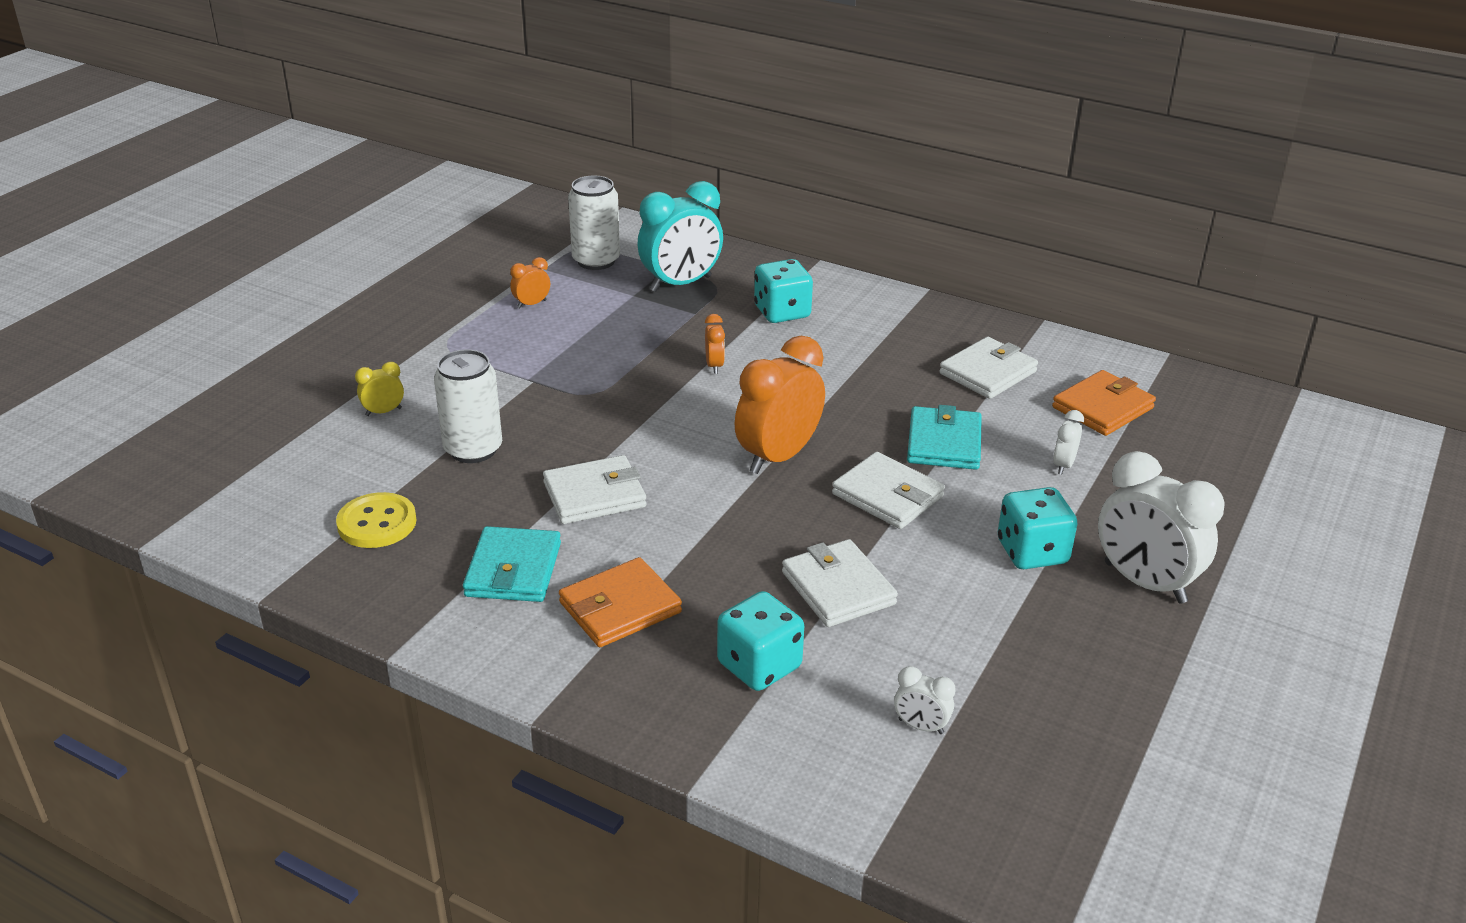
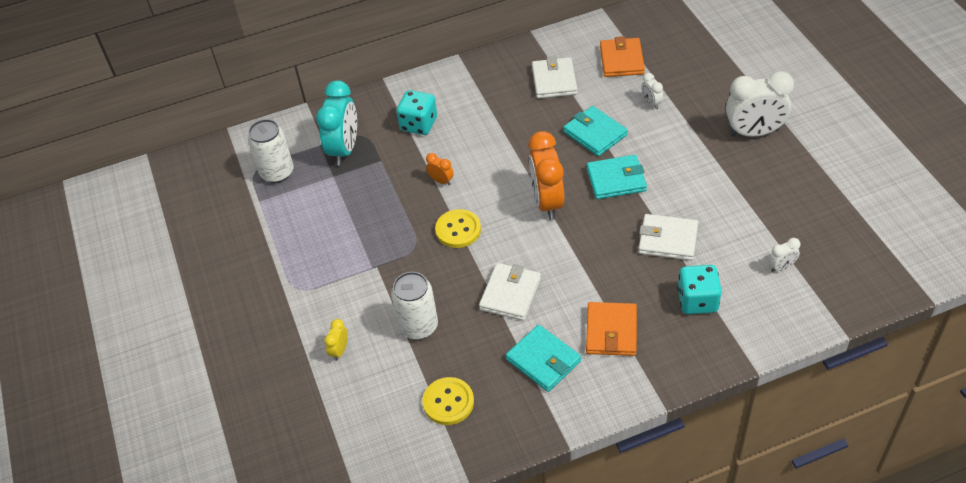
camera: 45 degrees left, 15 degrees up
(531, 304) = (294, 226): orange clock -> none
(652, 411) = (458, 230): none -> yellow button
(887, 495) = (616, 179): white wallet -> turquoise wallet
(1032, 552) = (702, 155): turquoise dice -> none

